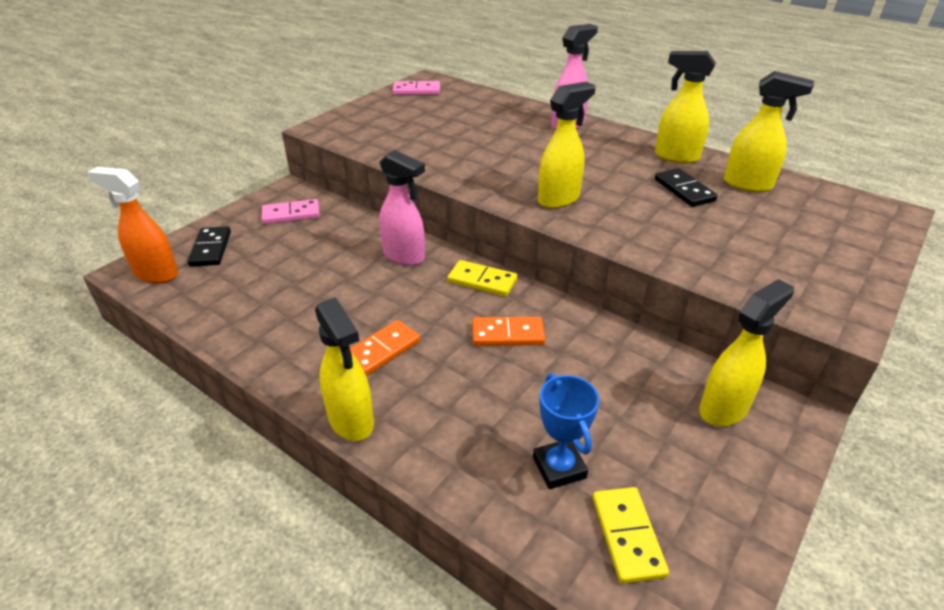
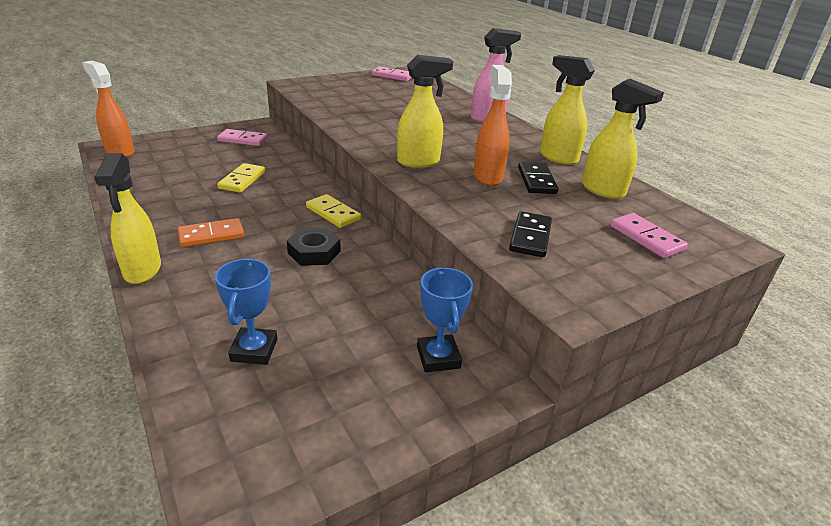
camera: 20 degrees right, 5 degrees down
(211, 249) = (169, 147): black domino -> black domino (530, 237)
(404, 256) = (293, 183): pink spray bottle -> none
(508, 334) = (314, 252): orange domino -> black nut
(627, 536) = (254, 415): yellow domino -> yellow domino (242, 180)
(638, 198) = (487, 176): none -> orange spray bottle
(724, 408) = (438, 357): yellow spray bottle -> blue trophy
(828, 228) = (646, 238): none -> pink domino

